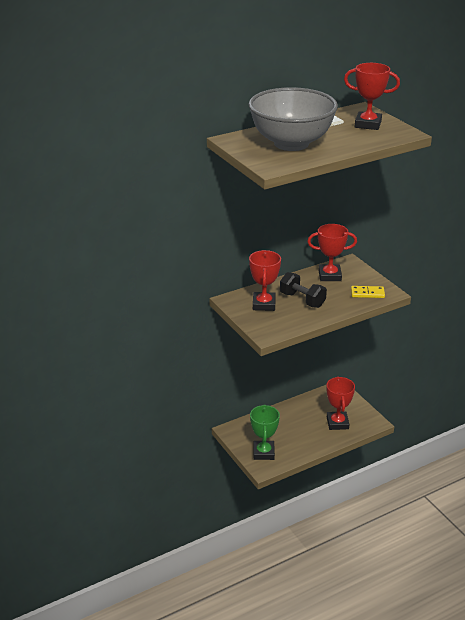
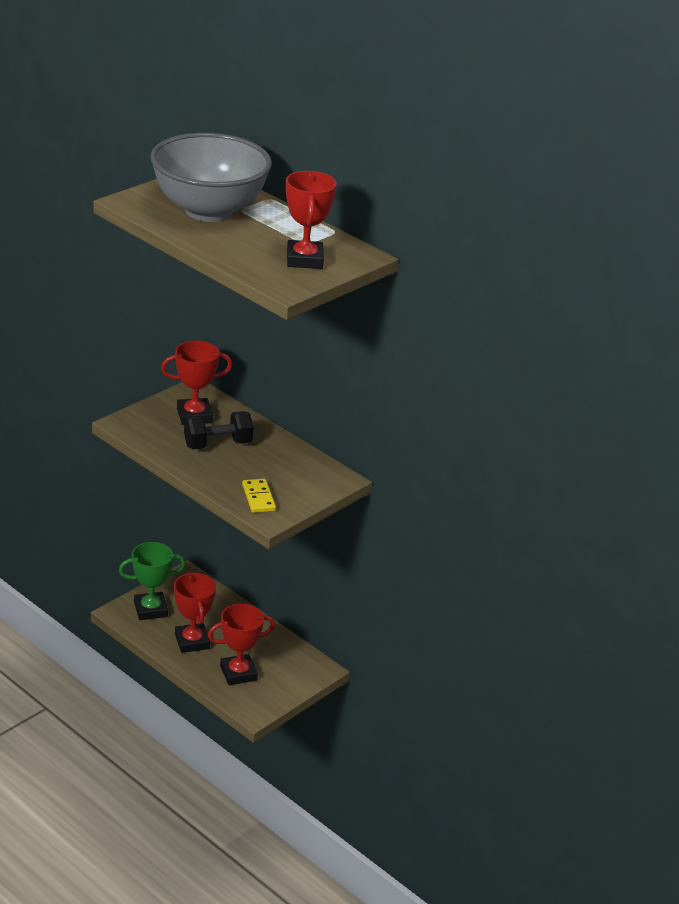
camera: 70 degrees right, 0 degrees up
(302, 300) = (217, 444): black dumbbell -> black dumbbell turned 45 degrees clockwise
(329, 275) = (293, 463): red trophy -> red trophy (192, 641)

